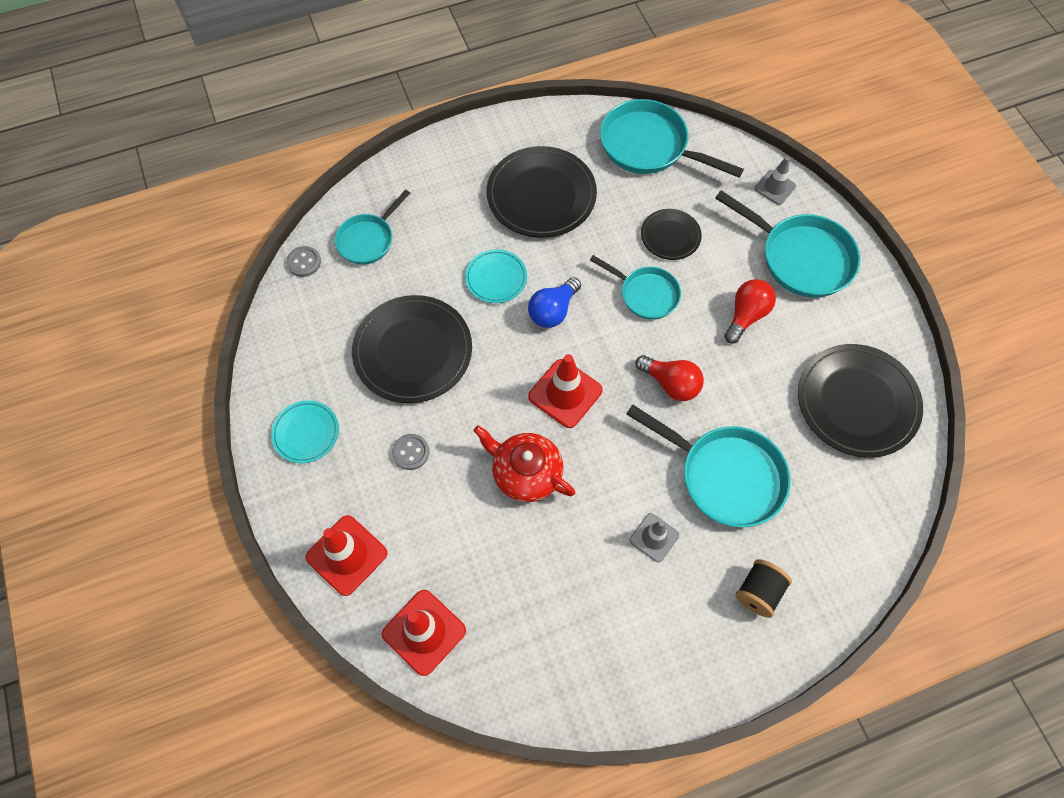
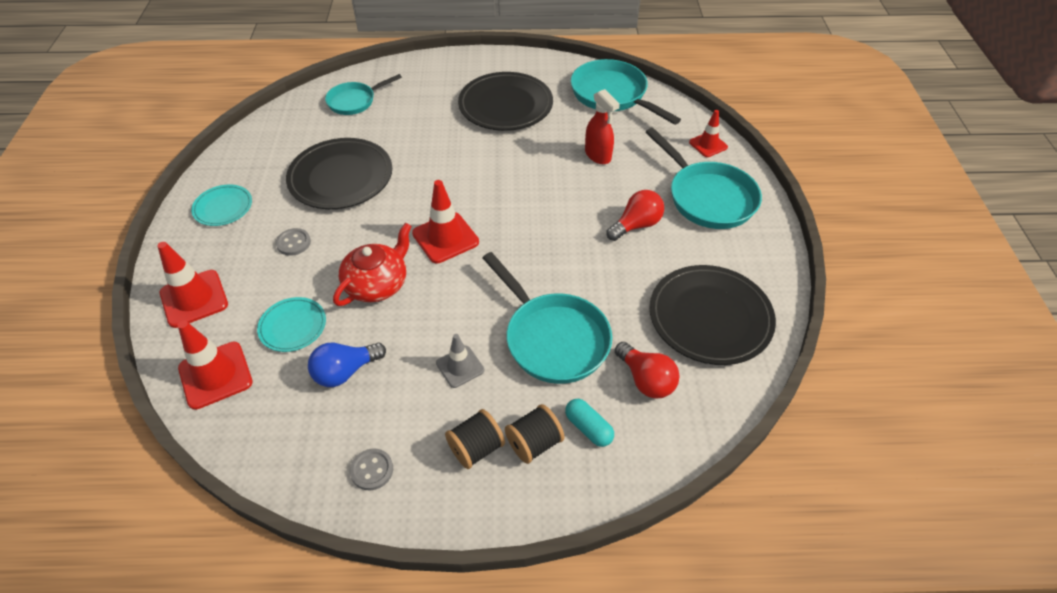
camera: 20 degrees right, 15 degrees down
(304, 262) = (298, 103): grey button -> grey button (372, 470)
(496, 278) = (437, 148): turquoise plate -> turquoise plate (293, 326)
(526, 473) = (377, 284): red teapot -> red teapot turned 75 degrees clockwise
(553, 311) = (470, 180): blue light bulb -> blue light bulb (345, 372)
(645, 294) = (554, 188): turquoise pan -> none
(670, 236) = (598, 155): black plate -> red spray bottle
(671, 384) = (541, 256): red light bulb -> red light bulb (646, 380)
(710, 616) = (476, 448): none -> black spool
(775, 187) = (708, 145): grey traffic cone -> red traffic cone
(798, 559) = (588, 428): none -> turquoise capsule

